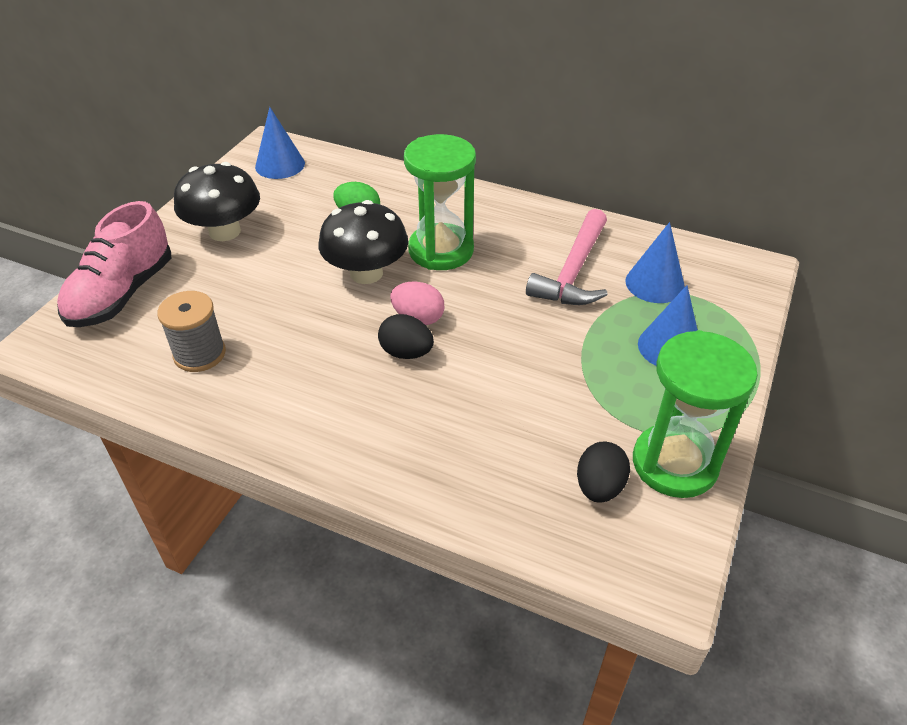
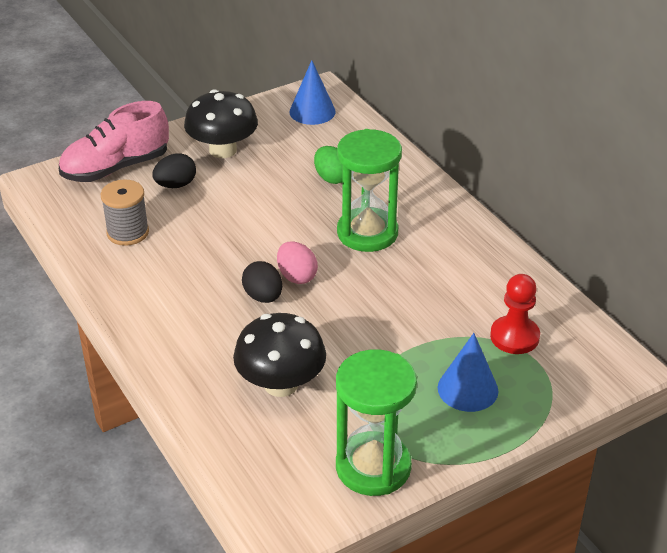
camera: 35 degrees right, 5 degrees down
(366, 273) = (293, 226): black mushroom -> black mushroom (281, 384)
(573, 271) = (456, 296): pink hammer -> none
(599, 487) = (301, 452): black egg -> black egg (176, 185)
(654, 283) = (514, 337): blue cone -> red pawn

